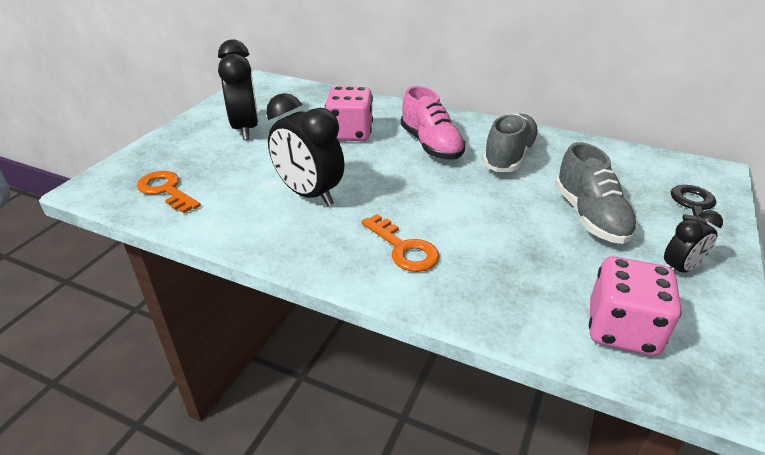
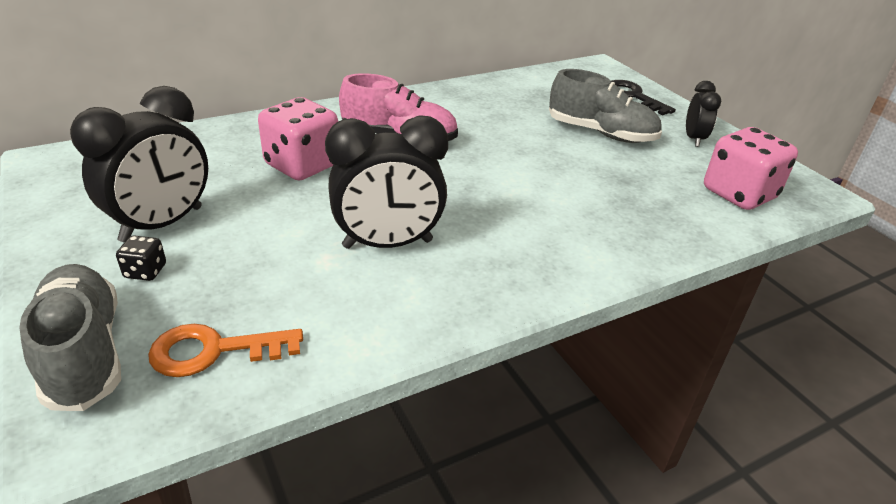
camera: 55 degrees left, 0 degrees up
(205, 145) = (145, 271): none -> black dice
(245, 129) = (162, 224): black clock -> black clock turned 105 degrees clockwise
(403, 248) = (550, 233): orange key -> none
(509, 156) = (475, 116): grey shoe -> grey shoe (84, 352)

